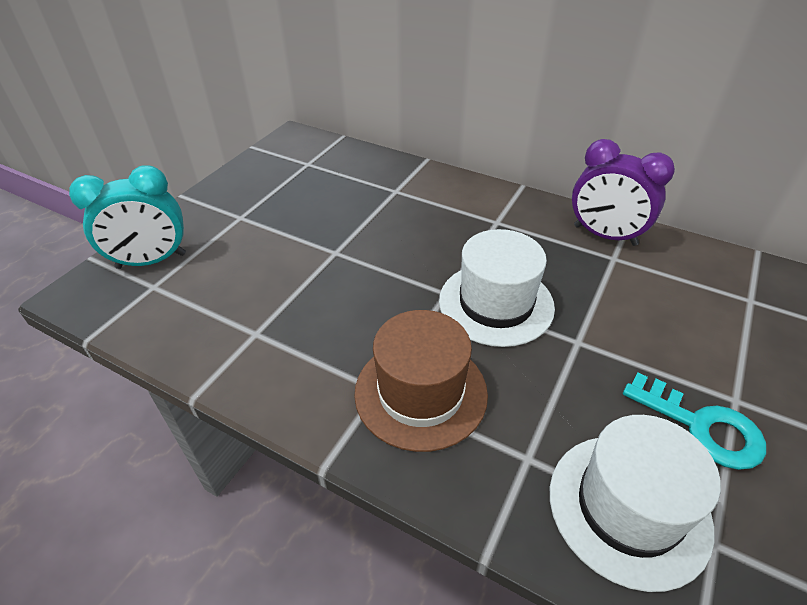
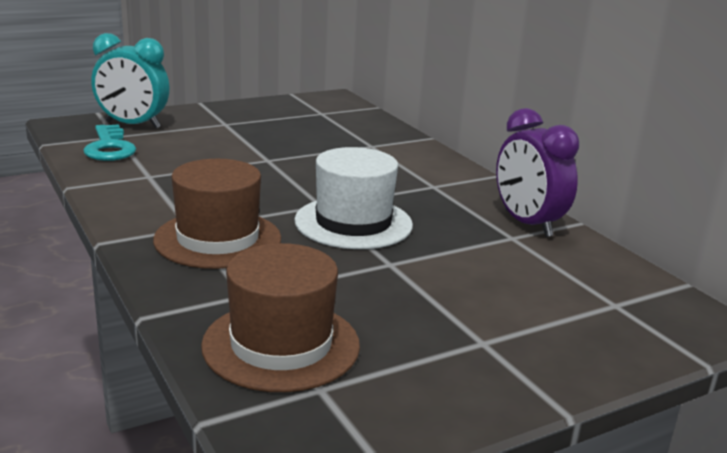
camera: 30 degrees right, 20 degrees down
(628, 507) = (281, 345): white hat -> brown hat
(702, 426) = (421, 340): turquoise key -> turquoise key (109, 148)

